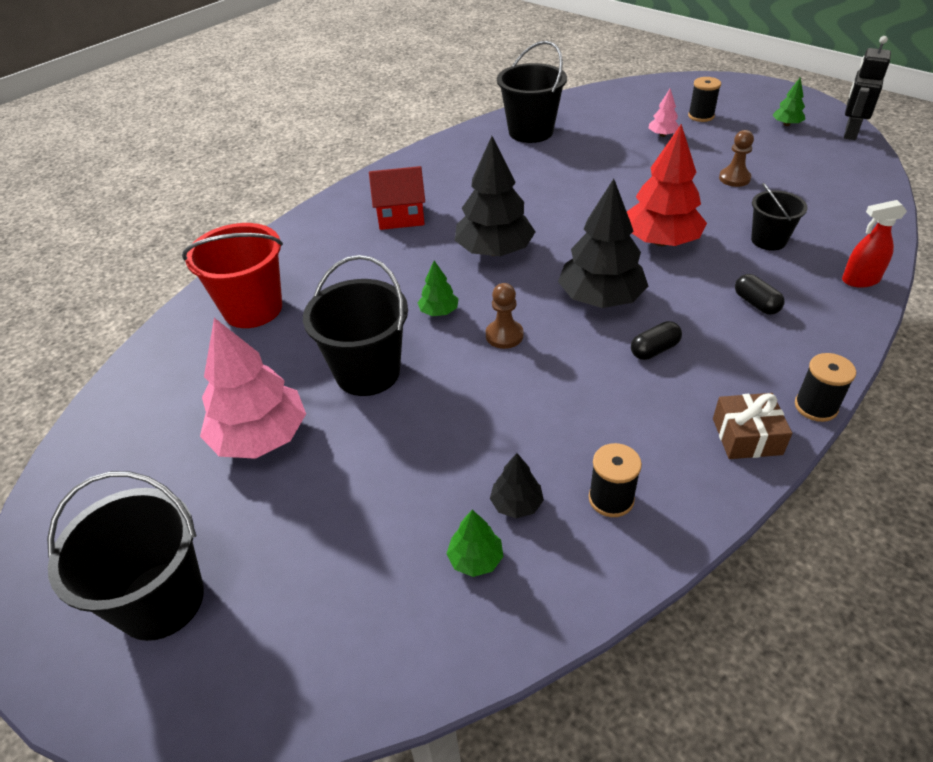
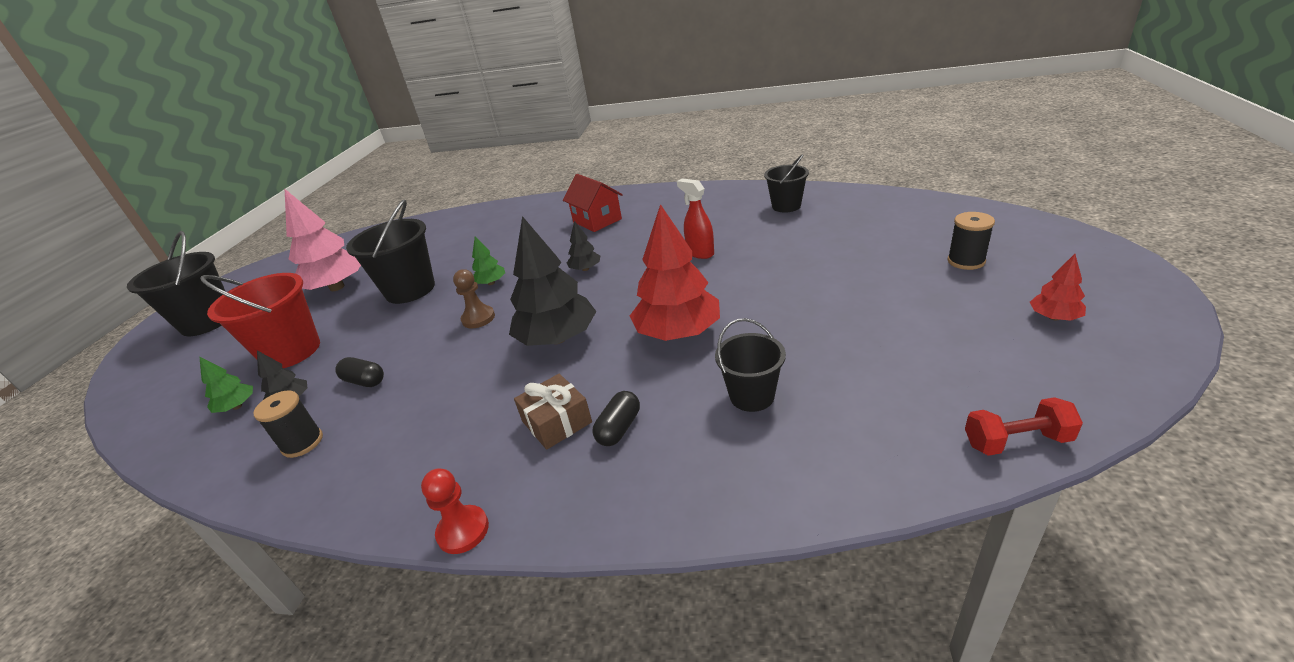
camera: 60 degrees right, 10 degrees down
(253, 309) = (455, 230): red bucket -> red bucket (291, 352)
(494, 251) = (585, 269): black tree -> black tree, size x0.47
(530, 132) = (786, 206): black bucket -> black bucket, size x0.61
(654, 350) = (501, 394): black capsule -> black capsule (364, 381)
(662, 135) = (884, 258): pink tree -> none
(734, 178) = (857, 329): brown pawn -> none
(747, 436) = (399, 494): brown gift -> brown gift (556, 422)
(786, 124) = (1054, 317): green tree -> red tree
(815, 406) = (463, 531): black spool -> red pawn
(850, 133) = (1130, 372): black robot -> none
(860, 280) = (737, 496): red spray bottle -> red spray bottle (700, 253)
(877, 183) = (1016, 441): none -> red dumbbell

